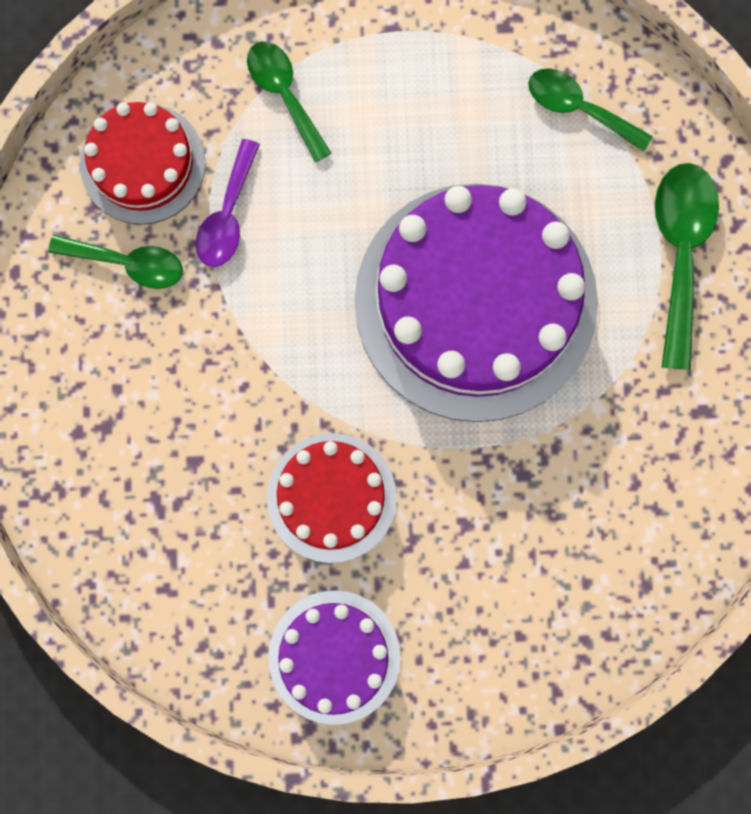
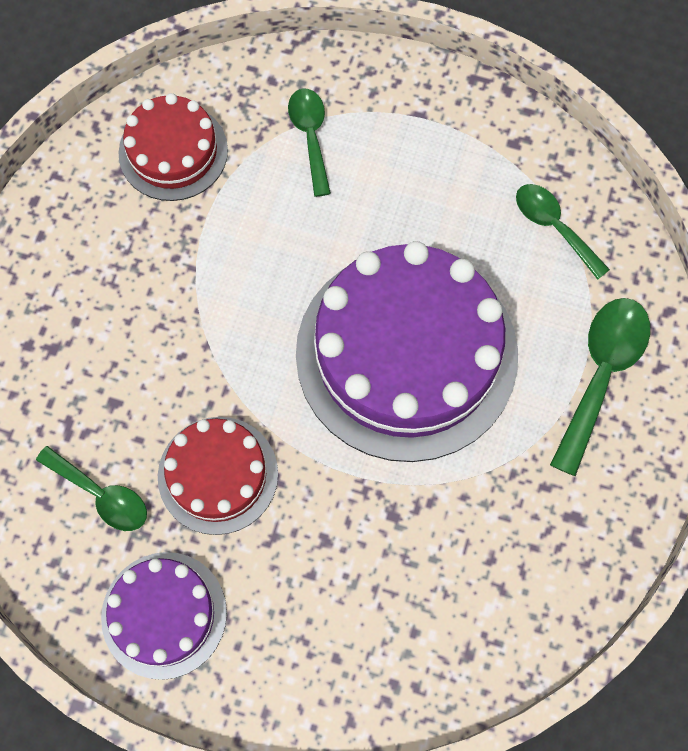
camera: 20 degrees right, 10 degrees down
(128, 263) = (128, 224): green spoon -> green spoon (101, 495)
(227, 215) = (225, 214): purple spoon -> none

